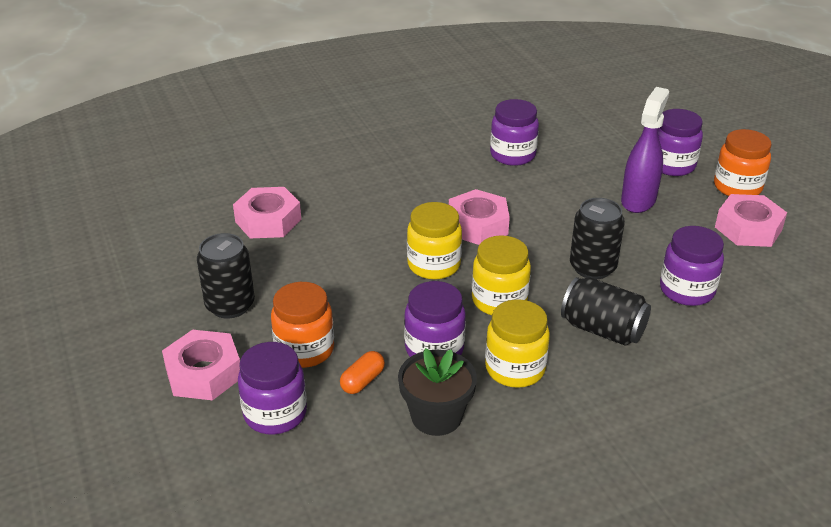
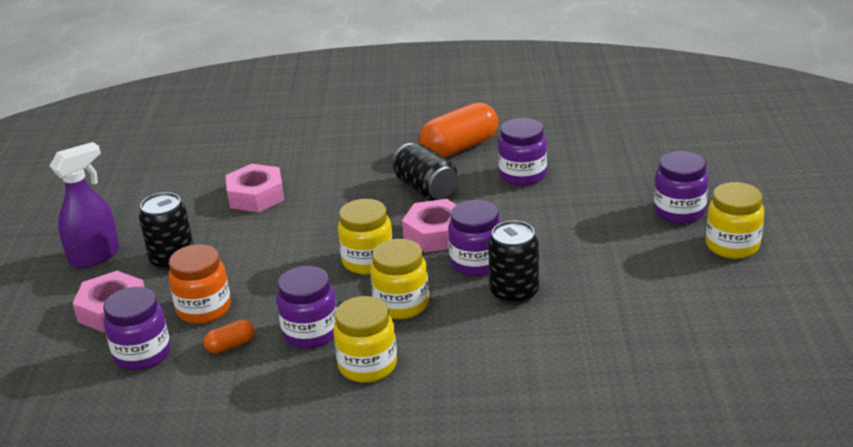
camera: 25 degrees right, 5 degrees down
(434, 138) = (459, 147): none -> orange capsule
(436, 416) = (268, 388): black flower pot -> none
(602, 329) = (477, 350): black can -> black can (426, 189)
(638, 200) = (614, 239): purple spray bottle -> purple spray bottle (95, 256)
(686, 290) = (590, 333): purple jar -> purple jar (476, 263)
(737, 187) = (732, 245): orange jar -> yellow jar
(748, 228) = (708, 288): pink nut -> none

